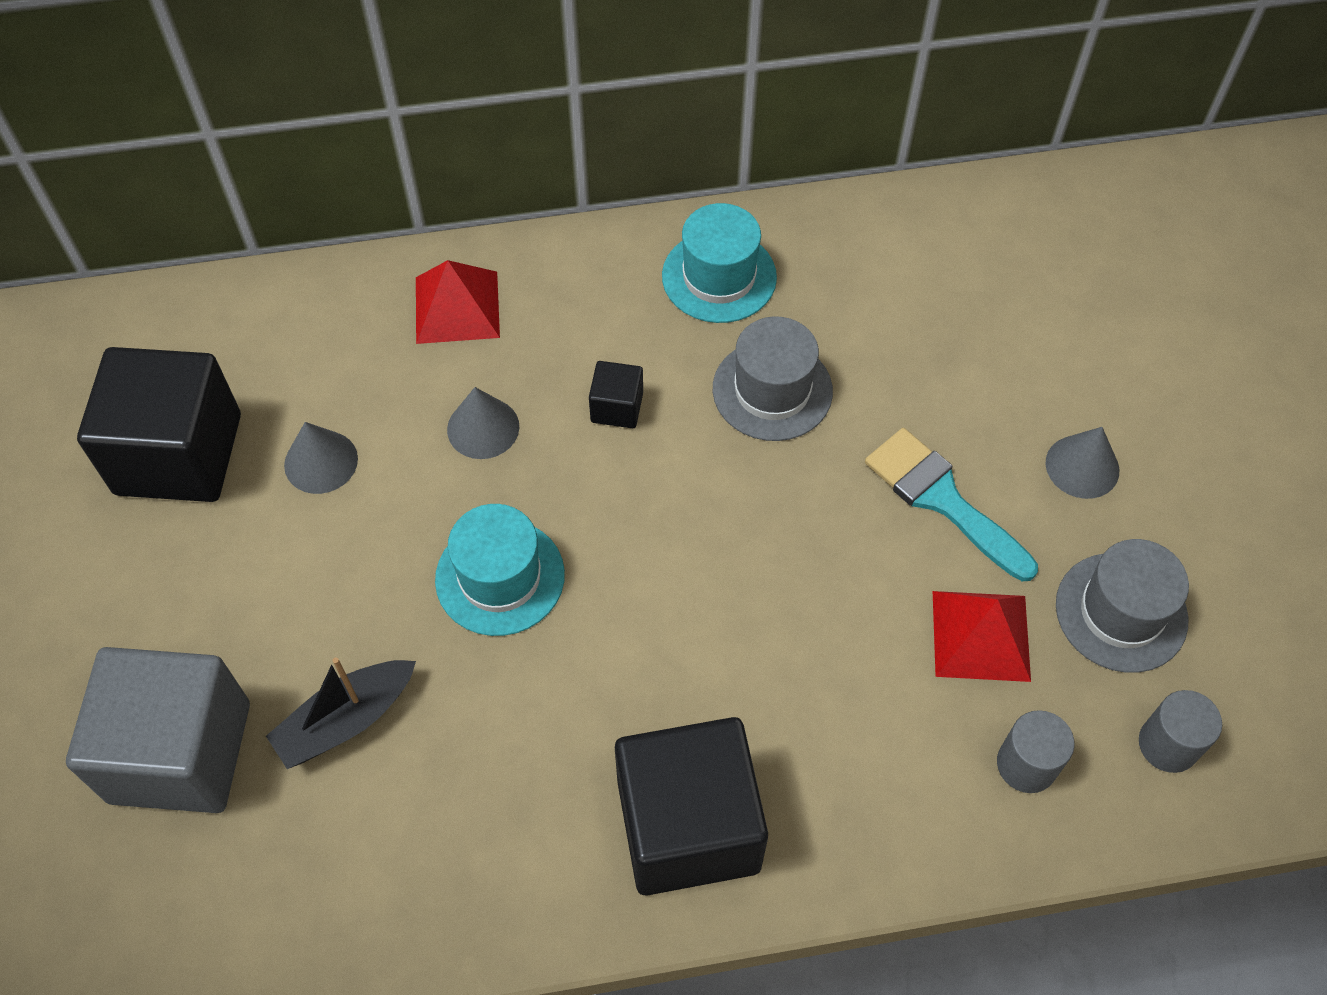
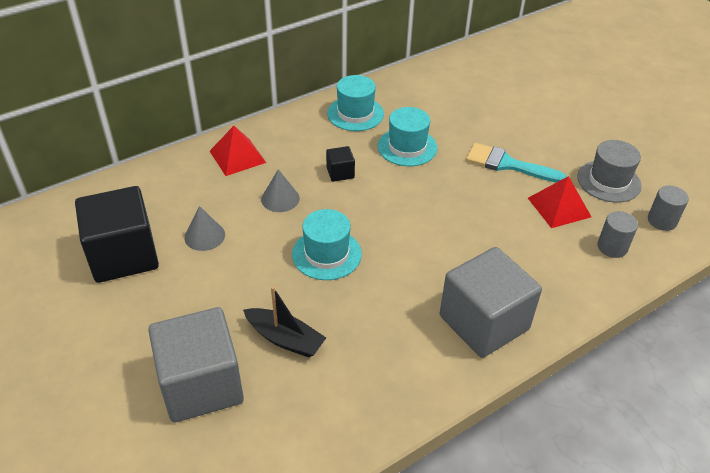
camera: 25 degrees left, 15 degrees down
(346, 720) = (285, 339): black boat -> black boat turned 90 degrees counterclockwise
(688, 826) = (484, 322): black cube -> grey cube
(772, 390) = (407, 147): grey hat -> turquoise hat
(1082, 466) = (556, 137): grey cone -> none

